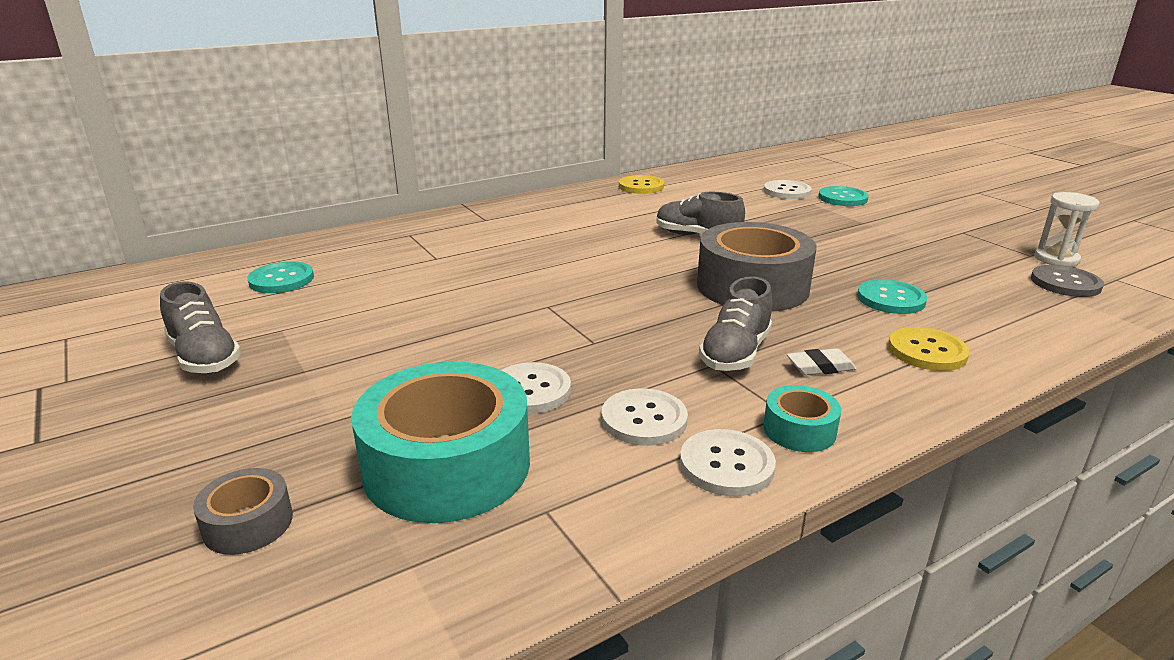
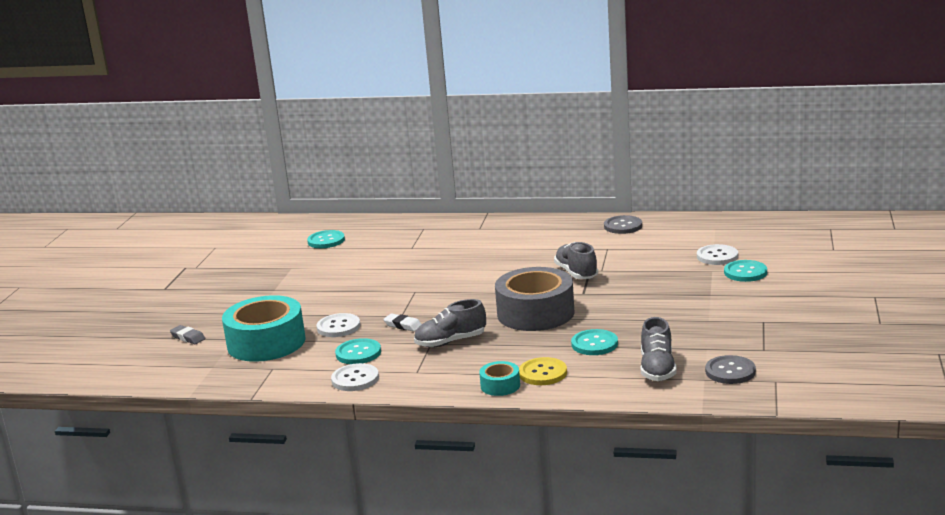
camera: 45 degrees right, 5 degrees down
(205, 357) = (249, 272): grey shoe -> grey shoe (657, 369)
(248, 523) = (188, 338): grey tape -> grey eraser
(641, 186) = (623, 226): yellow button -> grey button
(644, 419) = (358, 353): white button -> turquoise button
(799, 430) = (407, 379): turquoise tape -> turquoise tape (500, 385)
(820, 367) = (474, 361): white eraser -> white eraser (403, 325)
(1056, 259) = (773, 357): white hourglass -> none

